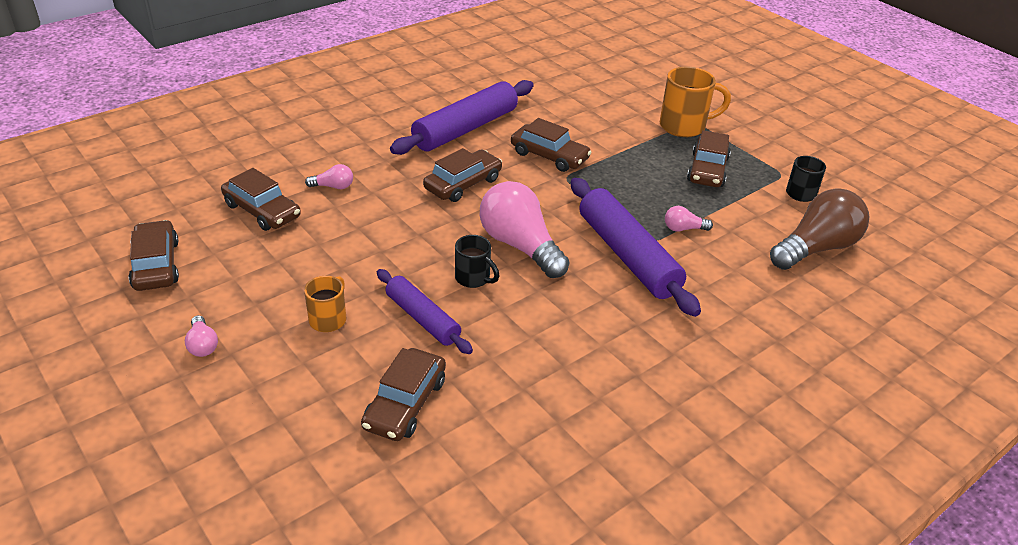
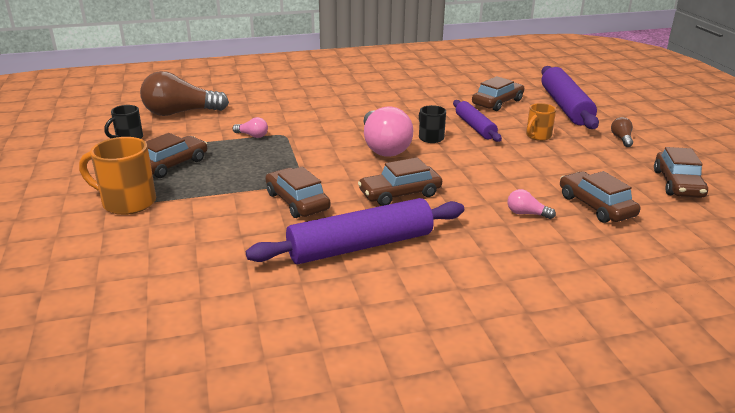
camera: 155 degrees left, 10 degrees down
(202, 345) = (621, 139): pink light bulb -> brown light bulb
(627, 256) = (312, 130): purple rolling pin -> purple rolling pin (565, 106)

